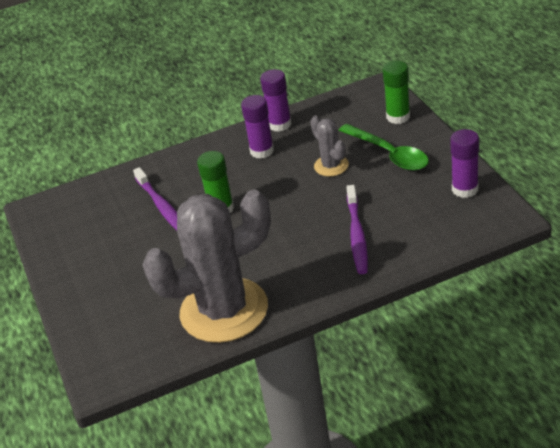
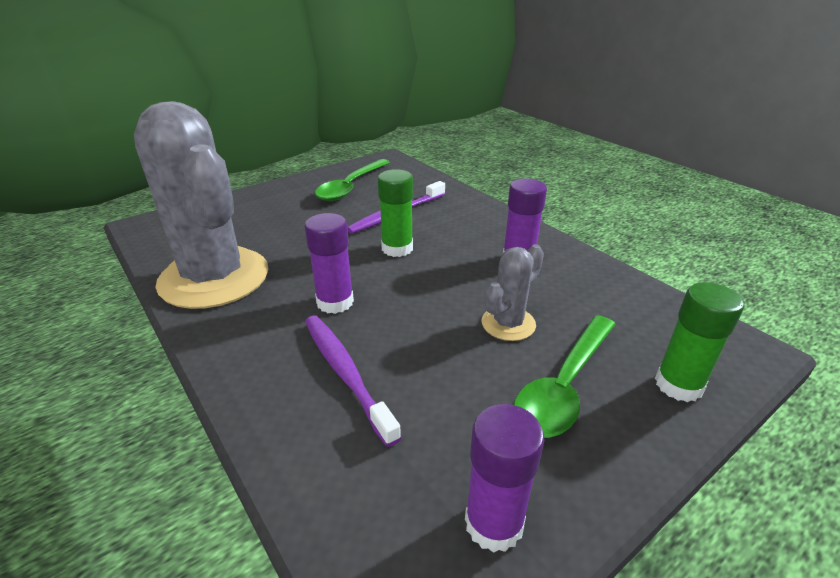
camera: 70 degrees right, 5 degrees down
(91, 235) = (350, 187): none -> green spoon
(280, 124) = (582, 265): purple glue stick -> purple glue stick (335, 302)
(357, 235) = (345, 373): purple toothbrush -> purple toothbrush turned 75 degrees clockwise

